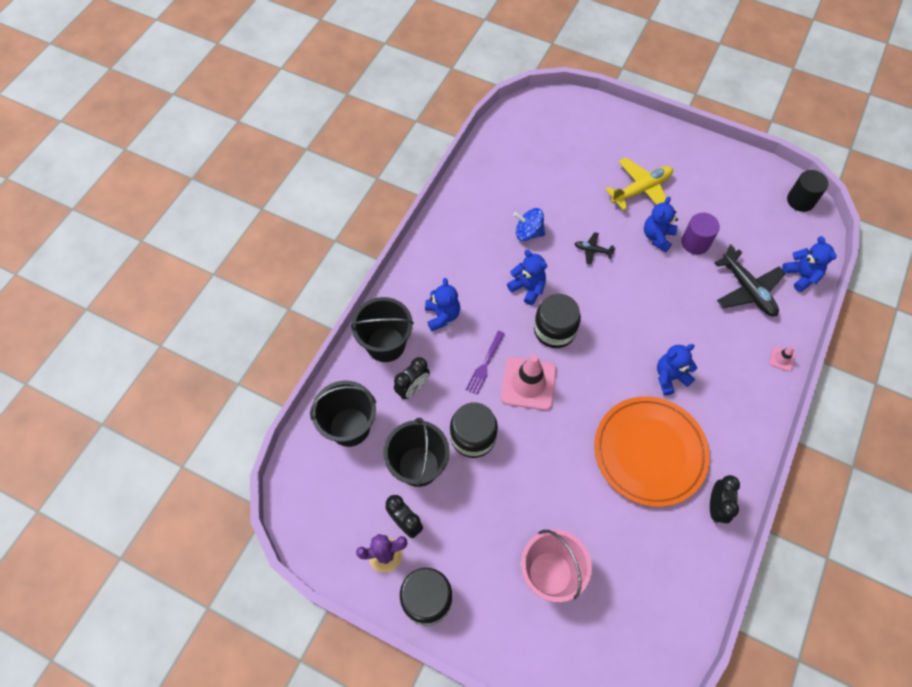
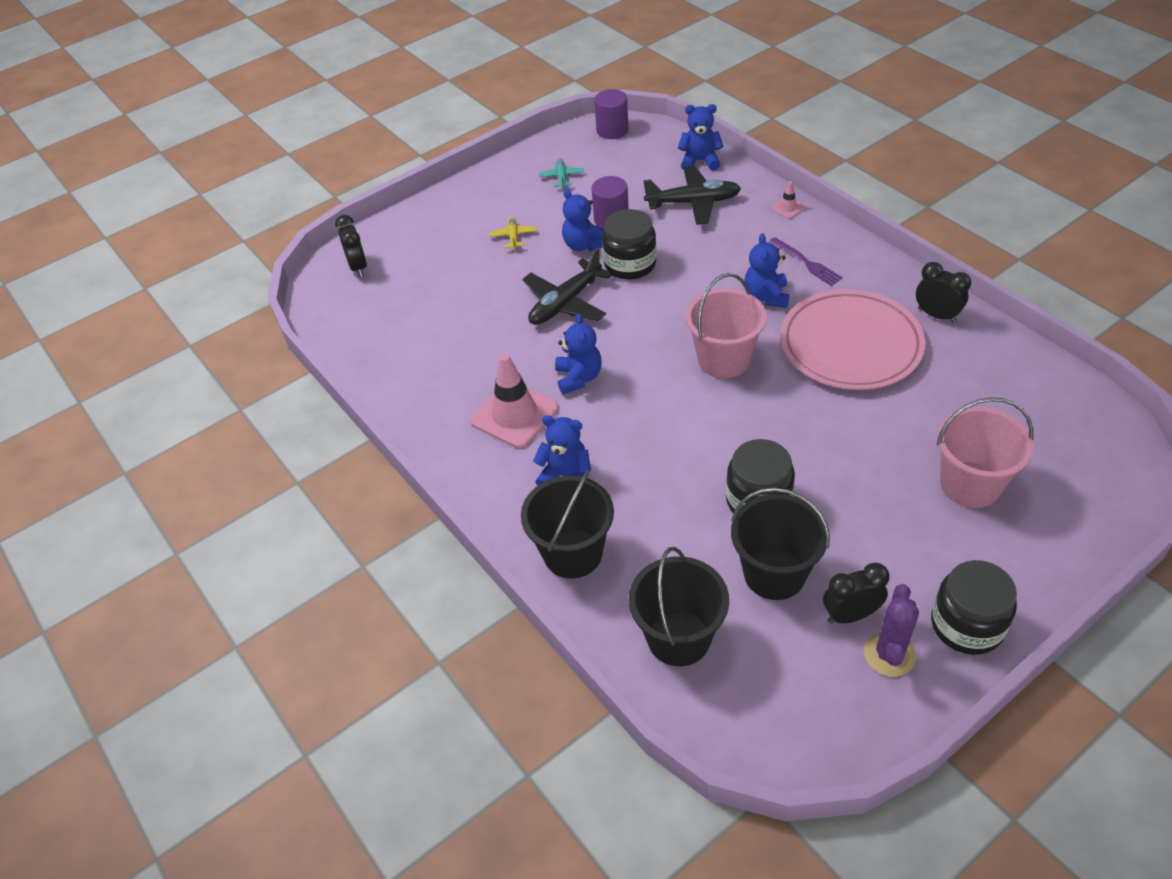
camera: 60 degrees left, 15 degrees down
(413, 388) = (657, 543): black clock -> black clock (358, 267)
(485, 364) = (662, 455): purple fork -> purple fork (806, 263)
(527, 288) = (578, 378): blue teddy bear -> blue teddy bear turned 105 degrees clockwise
(528, 233) = (501, 351): blue spinning top -> none
(528, 383) = (711, 421): pink traffic cone -> pink traffic cone (514, 415)
(554, 330) = (651, 372): black jar -> black jar (630, 264)
(590, 371) = (724, 360): none -> pink bucket
(592, 250) = (565, 303): black plane -> black plane, size x1.98
(641, 190) = (513, 236): yellow plane -> yellow plane, size x0.50
(649, 452) = (850, 344): orange plate -> pink plate
(723, 191) = (561, 177): none -> turquoise plane
(800, 200) = (612, 130): black cylinder -> purple cylinder

